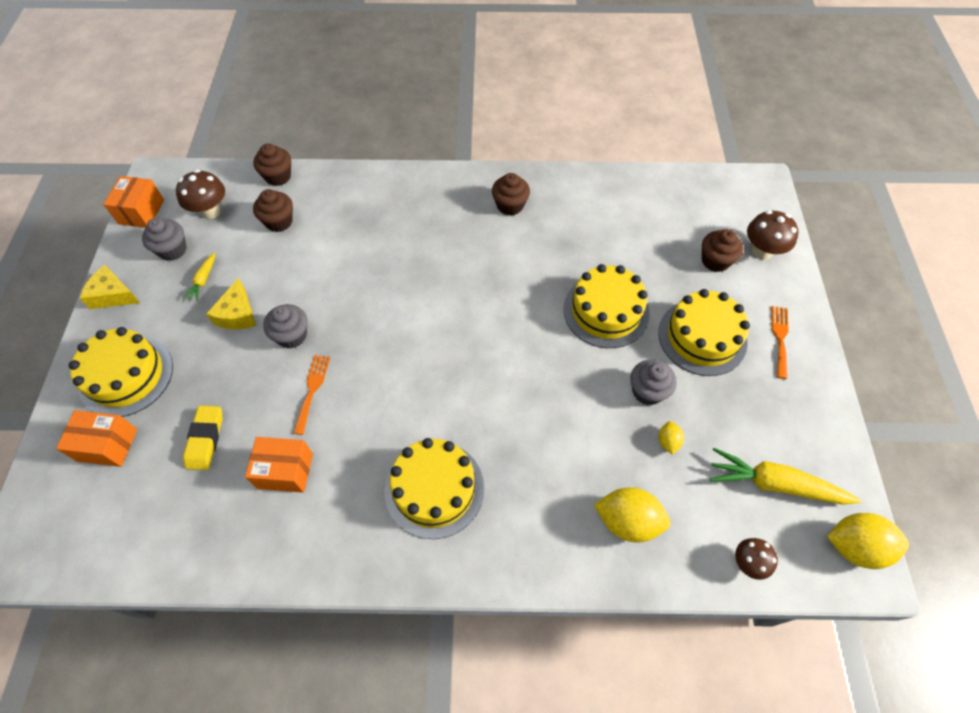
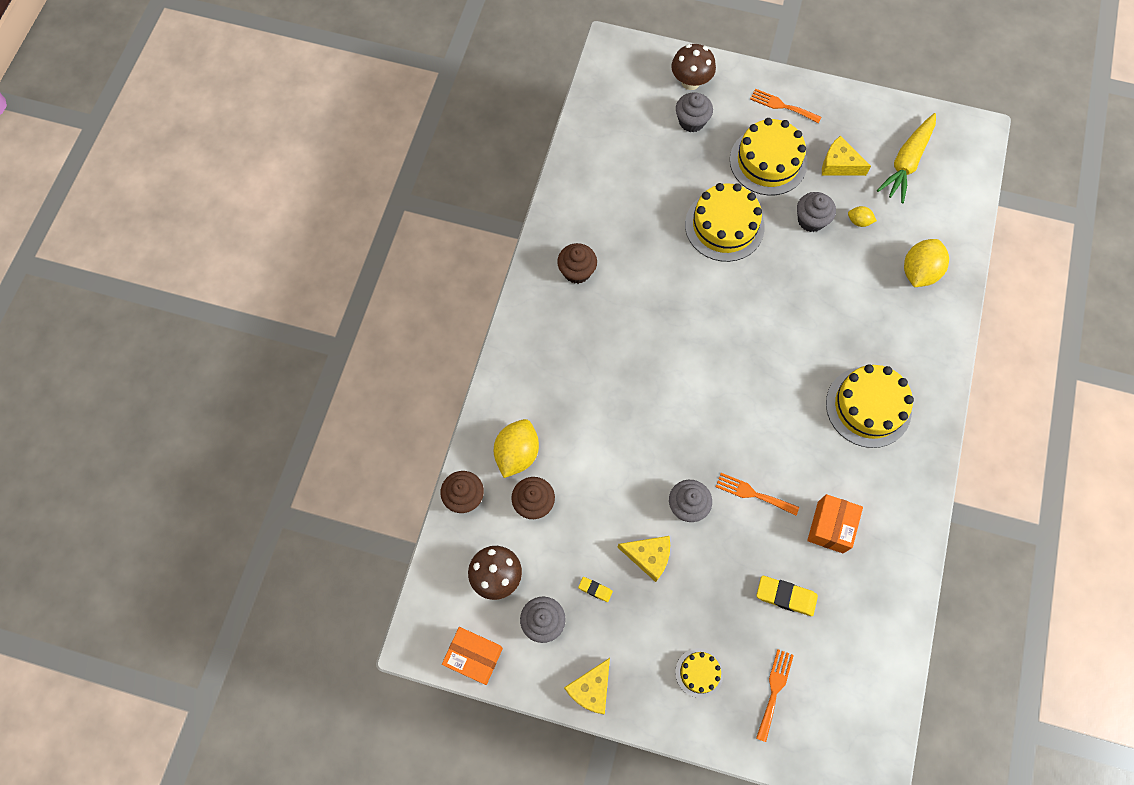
camera: 75 degrees left, 10 degrees up
(107, 445) = (774, 690): orange box -> orange fork
(126, 376) = (699, 673): yellow cake -> yellow cake, size x0.51
(203, 280) = (595, 589): yellow carrot -> yellow eraser
(715, 261) = (691, 121): brown cupcake -> grey cupcake
(733, 408) = (839, 164): none -> yellow cheese
(748, 563) = (962, 204): brown mushroom -> none
(854, 546) = (960, 132): yellow lemon -> yellow lemon (517, 453)

